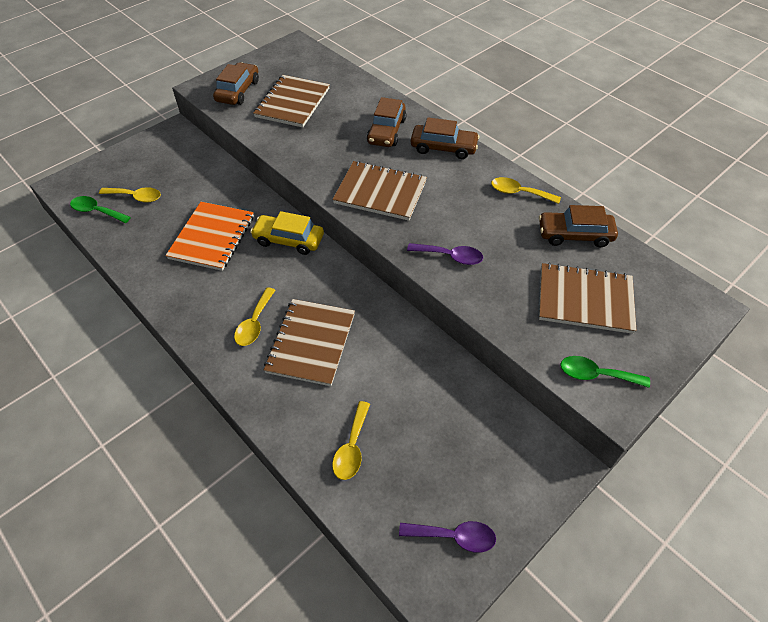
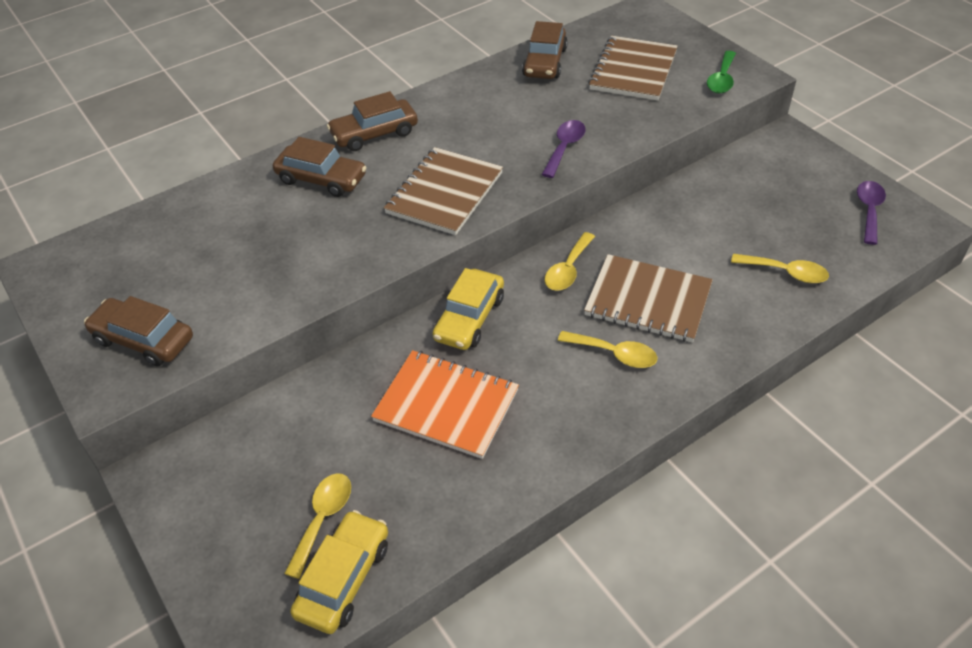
camera: 80 degrees left, 5 degrees down
(97, 211) = (344, 579): green spoon -> yellow car
(292, 103) = (211, 272): brown notebook -> none
(443, 148) = (374, 133): brown car -> brown car turned 135 degrees counterclockwise
(519, 193) = (472, 88): yellow spoon -> yellow spoon (568, 270)

